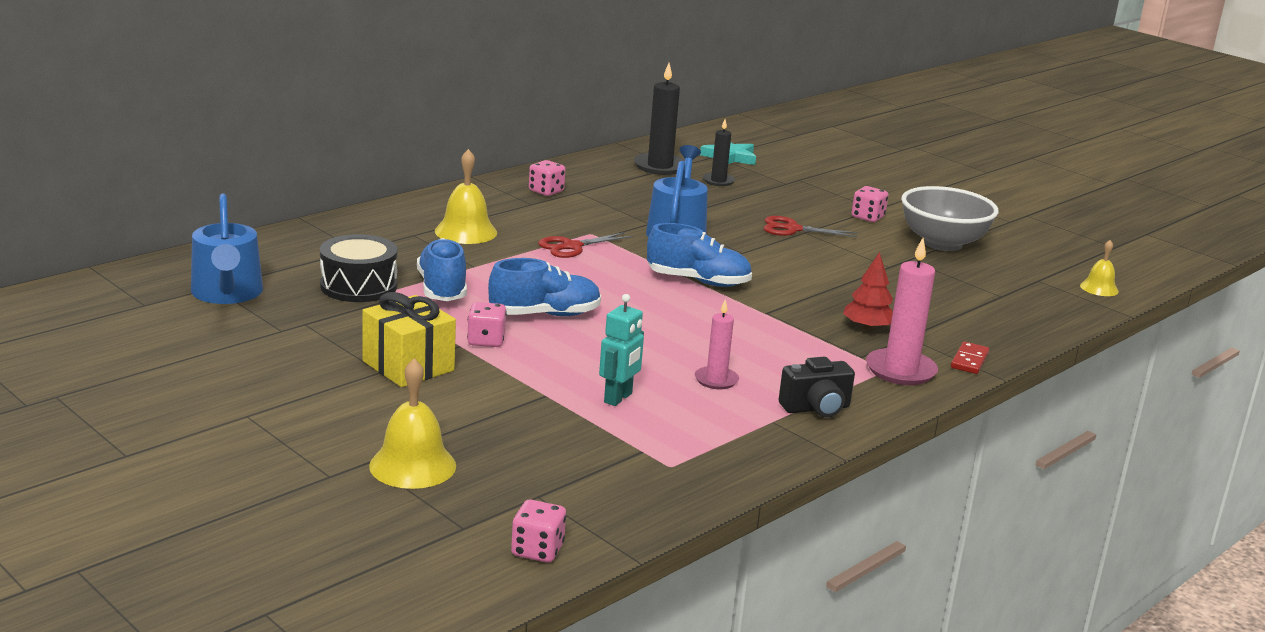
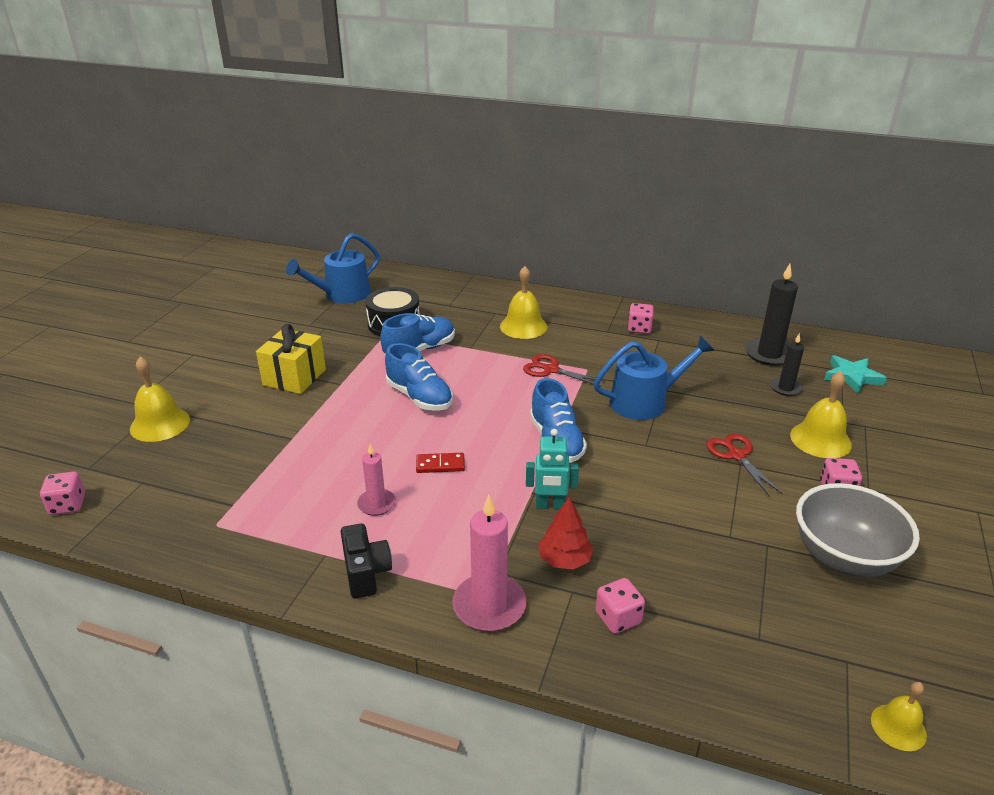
camera: 65 degrees right, 10 degrees up
(486, 341) = (356, 390): pink dice -> pink dice (618, 618)
(618, 398) = (309, 469): turquoise robot -> turquoise robot (550, 506)
(801, 198) = (820, 439): none -> yellow bell
(816, 408) = (366, 573): black camera -> black camera turned 150 degrees counterclockwise
(969, 360) = (559, 651): red domino -> red domino (440, 465)

